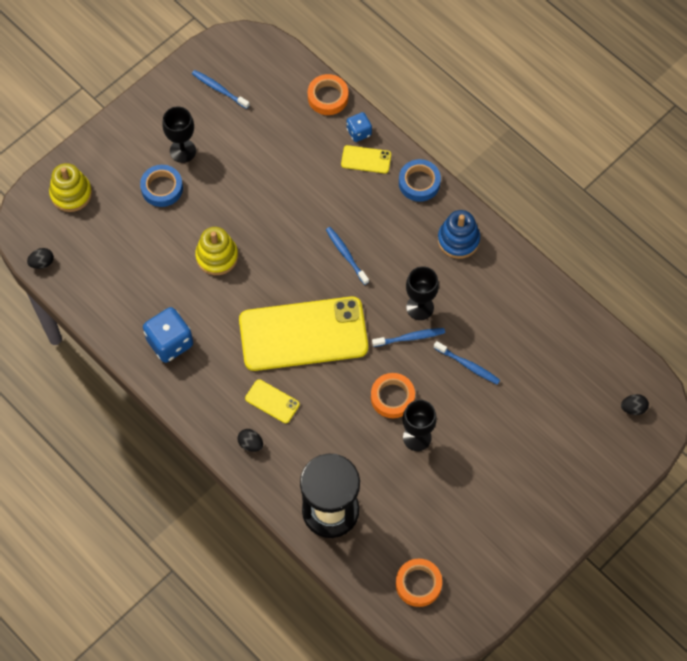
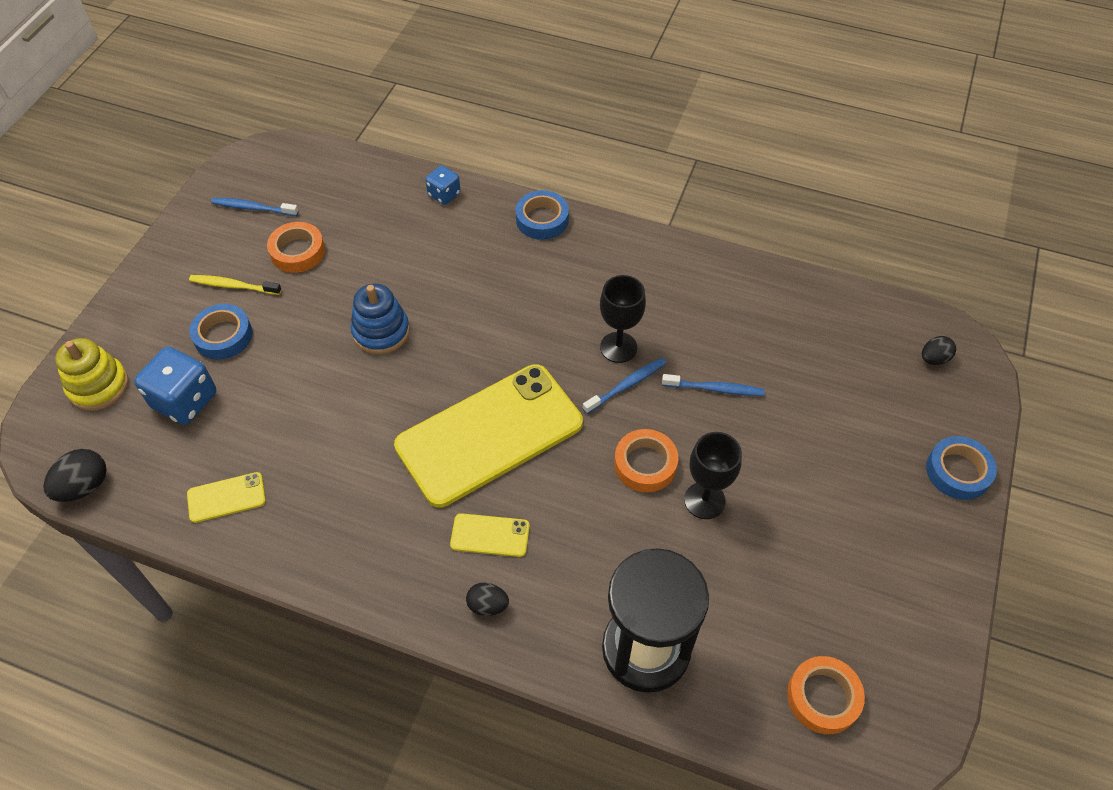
camera: 25 degrees left, 10 degrees down
(42, 263) = (84, 486): black egg -> black egg, size x1.52
(170, 342) = (312, 517): blue dice -> blue dice (185, 400)
(182, 151) = (234, 286): black goblet -> yellow toothbrush
(217, 256) = (331, 387): yellow stacking toy -> none
(328, 97) = (389, 173): orange tape -> orange tape (297, 252)
(346, 255) = (497, 324): blue toothbrush -> none
(366, 159) = (467, 218): yellow phone -> yellow phone (226, 497)
(458, 240) = (621, 260): blue stacking toy -> blue stacking toy (381, 332)
(594, 491) = (958, 471): none -> blue tape

